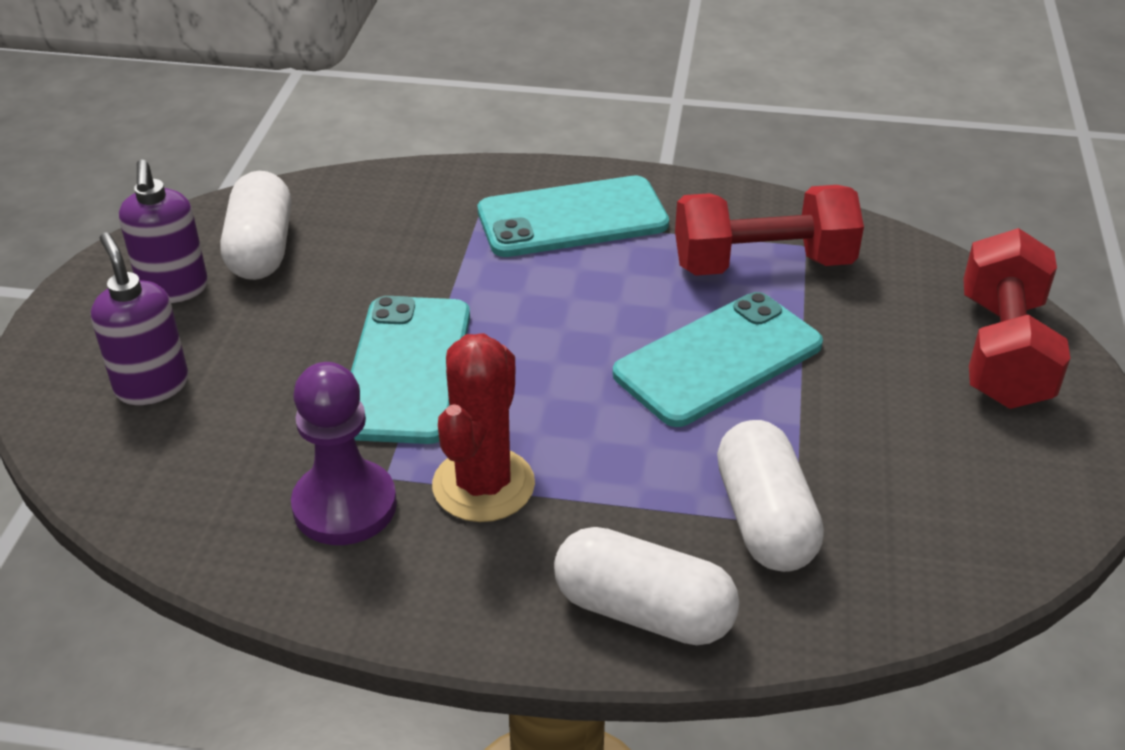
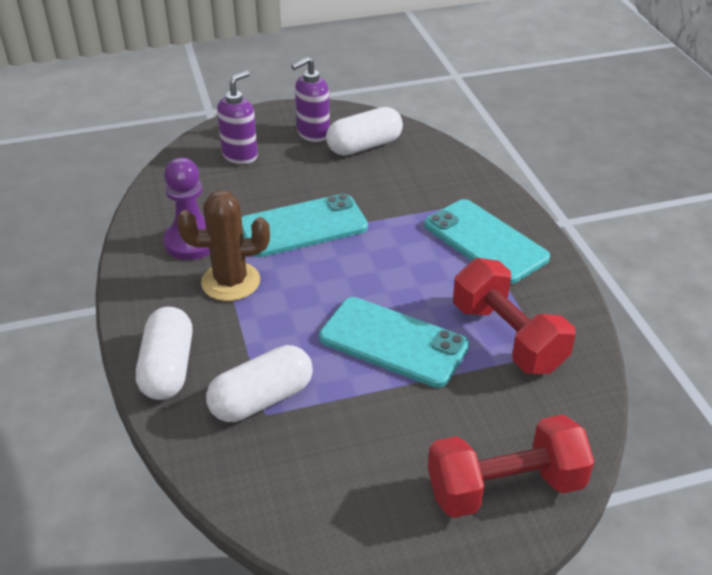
camera: 65 degrees right, 0 degrees up
(483, 485) = (230, 282): red cactus -> brown cactus

